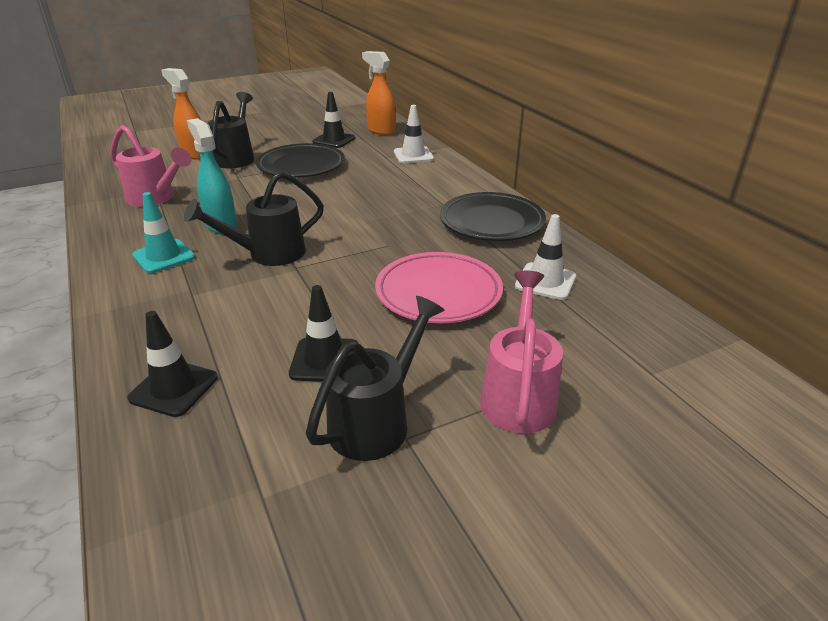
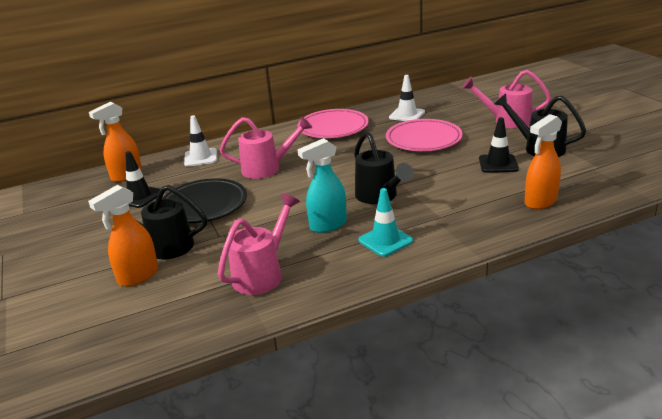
camera: 85 degrees left, 5 degrees down
(174, 388) = (540, 202): black traffic cone -> orange spray bottle
(373, 188) = (267, 168): none -> pink watering can
(491, 222) = (333, 128): black plate -> pink plate

